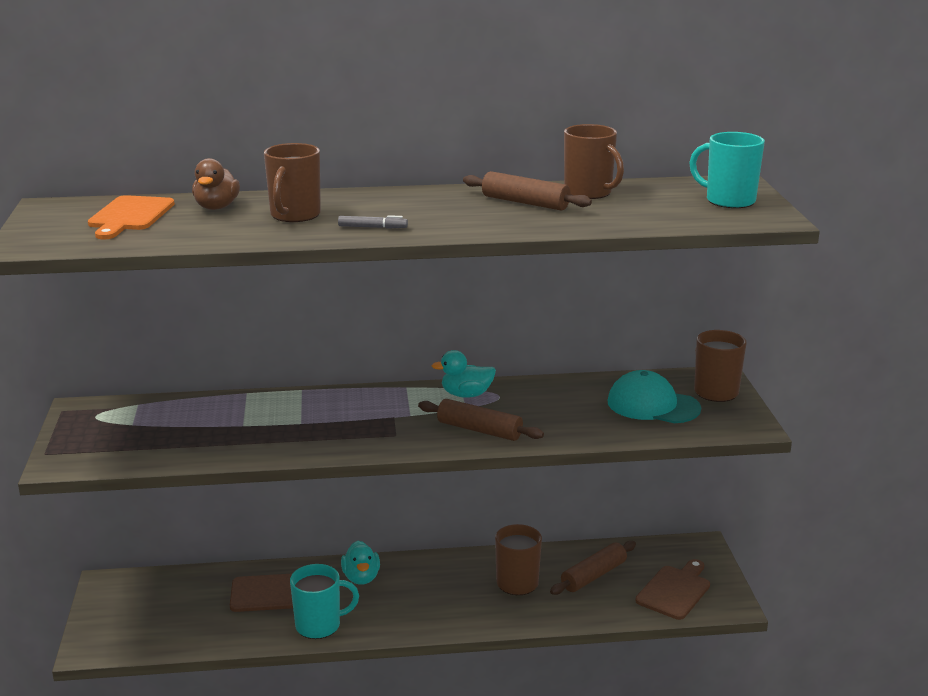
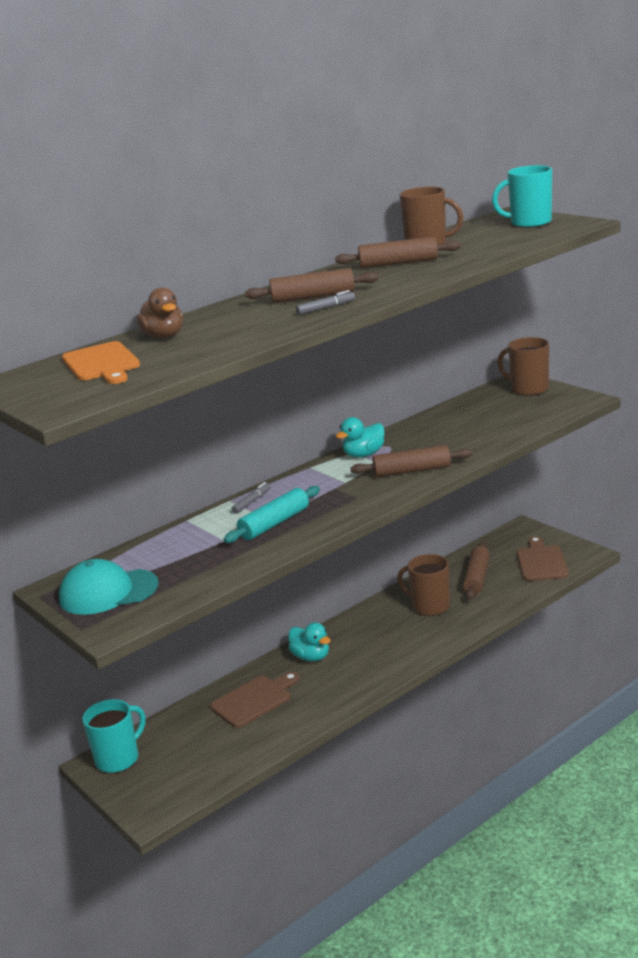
camera: 30 degrees left, 0 degrees up
(294, 215) = (244, 321): brown mug -> none
(299, 428) = (274, 523): none -> turquoise rolling pin
(315, 399) = (252, 502): none -> grey marker
(319, 625) = (323, 702): turquoise mug -> turquoise mug (118, 759)
(389, 212) = (313, 297): none -> brown rolling pin
(653, 405) = (503, 411): turquoise cap -> turquoise cap (108, 592)

